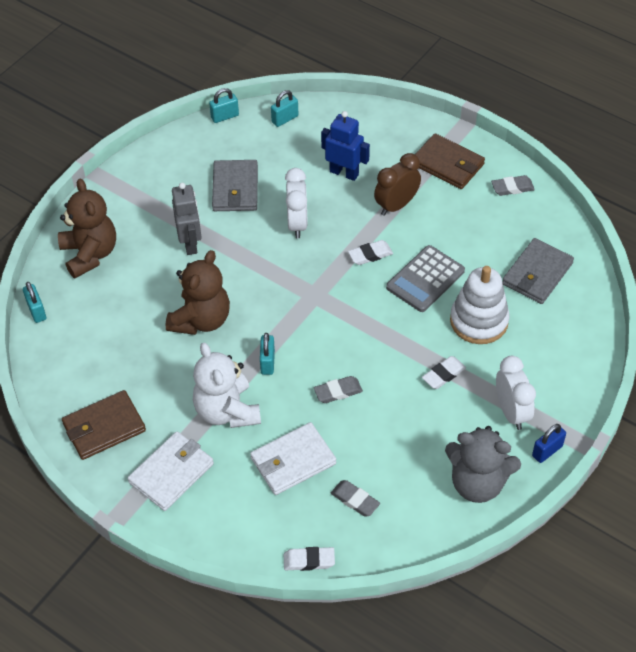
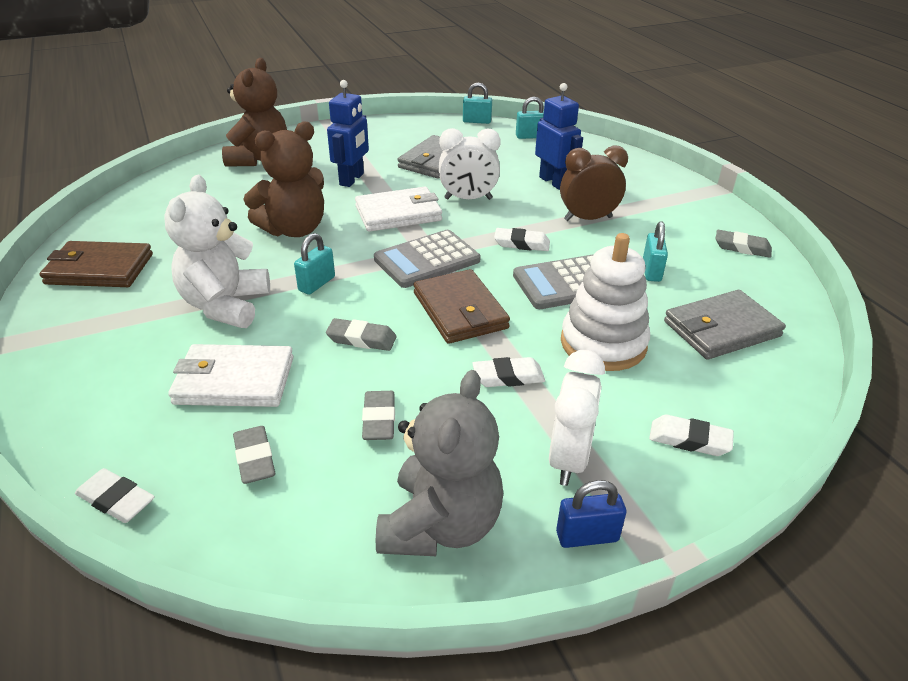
camera: 30 degrees right, 15 degrees down
(36, 311) = (168, 175): turquoise padlock -> turquoise padlock (651, 271)
(171, 473) = (102, 332): white wallet -> white wallet (398, 213)
(190, 243) = (352, 179): grey robot -> blue robot
(297, 224) = (468, 199): white clock -> white clock turned 60 degrees clockwise
(320, 303) = (427, 260): none -> grey calculator
(397, 441) = (379, 419): none -> grey eraser
(447, 164) = (675, 208): brown wallet -> brown wallet (460, 310)
(477, 483) = (440, 525): grey teddy bear -> grey teddy bear turned 120 degrees counterclockwise
(562, 367) = (689, 440): none -> white eraser

